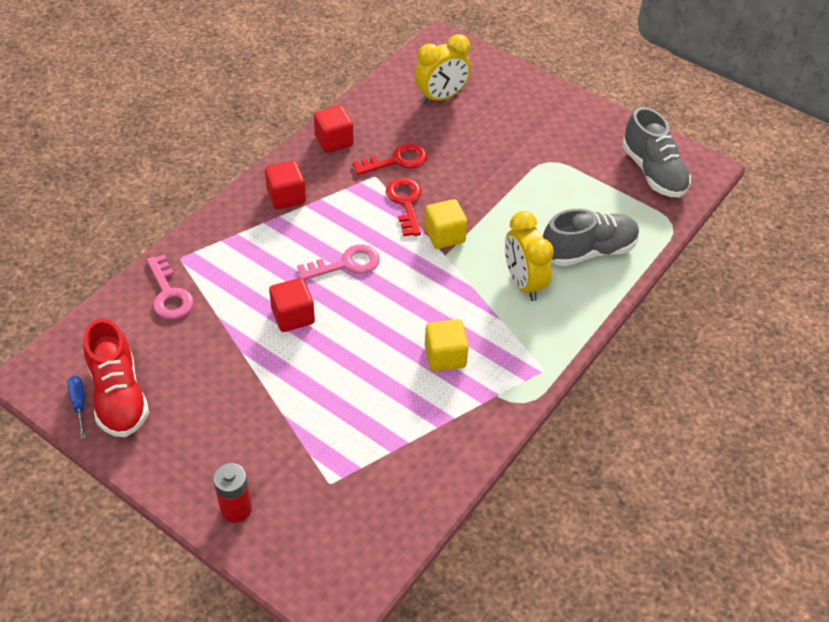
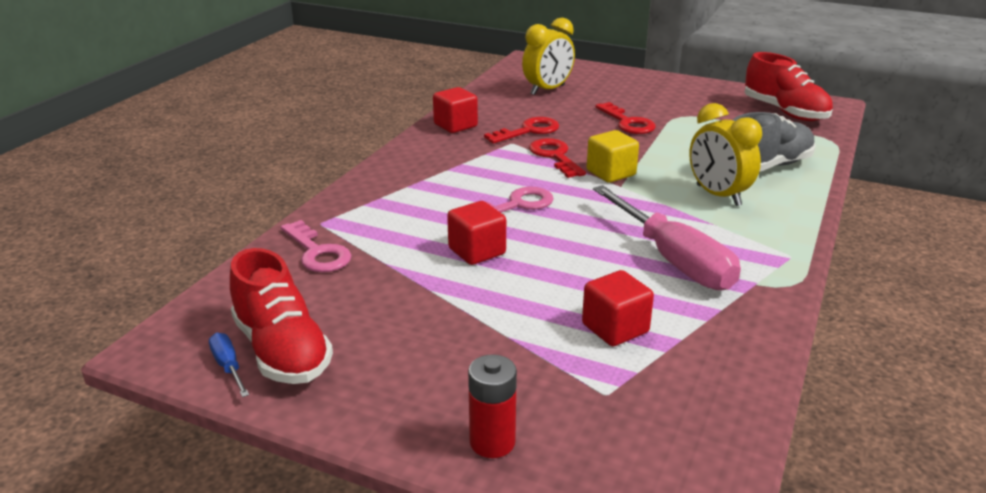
camera: 10 degrees left, 20 degrees down
(286, 197) = (423, 166): red cube -> red cube (615, 328)
(445, 356) = (673, 260): yellow cube -> pink screwdriver
(494, 163) = (627, 122): none -> red key
(653, 172) = (785, 112): grey shoe -> red shoe

